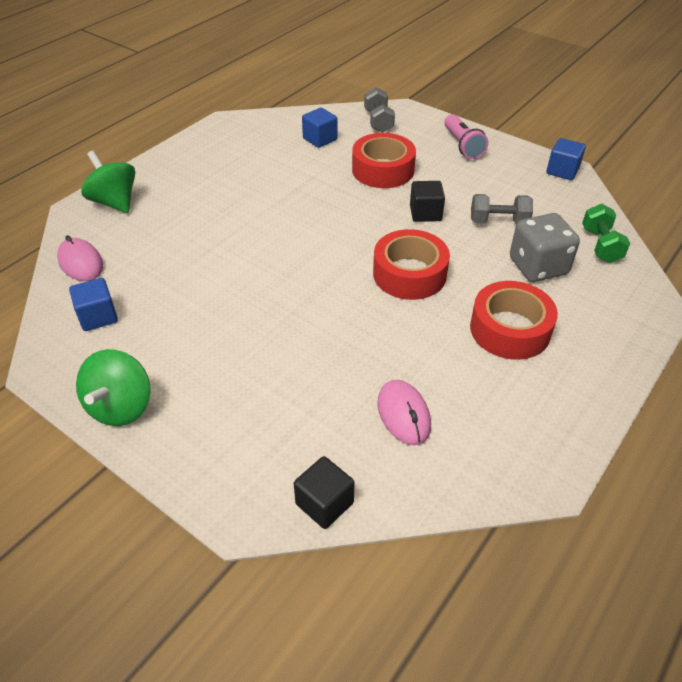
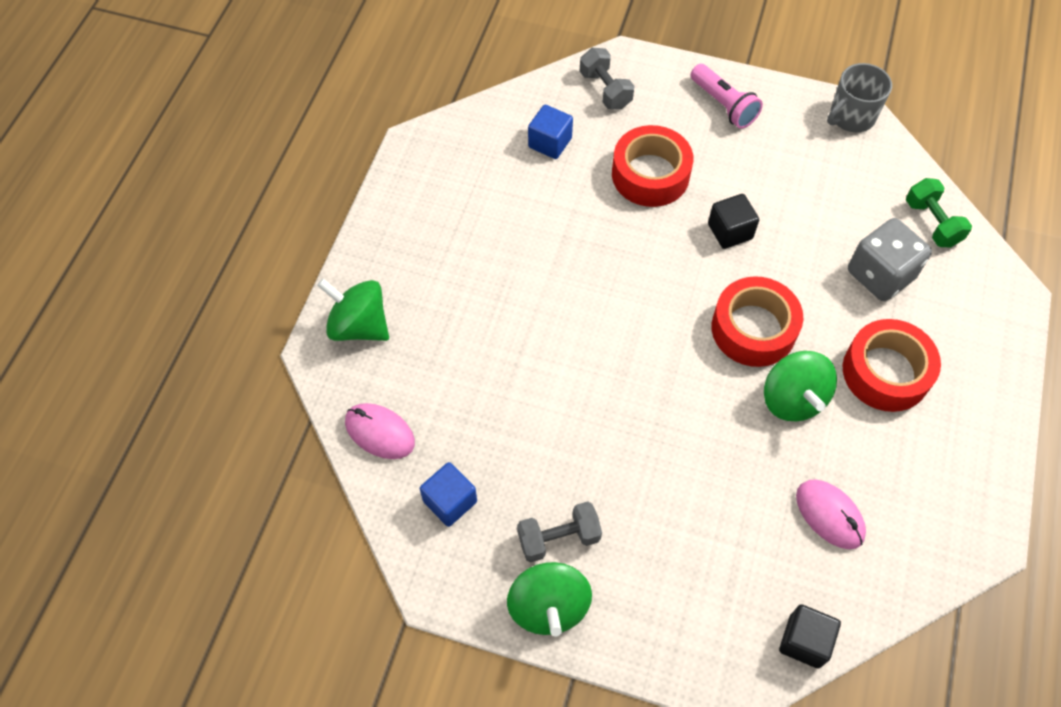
camera: 20 degrees left, 15 degrees up
(416, 326) = (792, 399): none -> green spinning top
(498, 221) = (814, 220): grey dumbbell -> grey dumbbell (558, 538)
(562, 171) = (851, 116): blue cube -> grey mug

